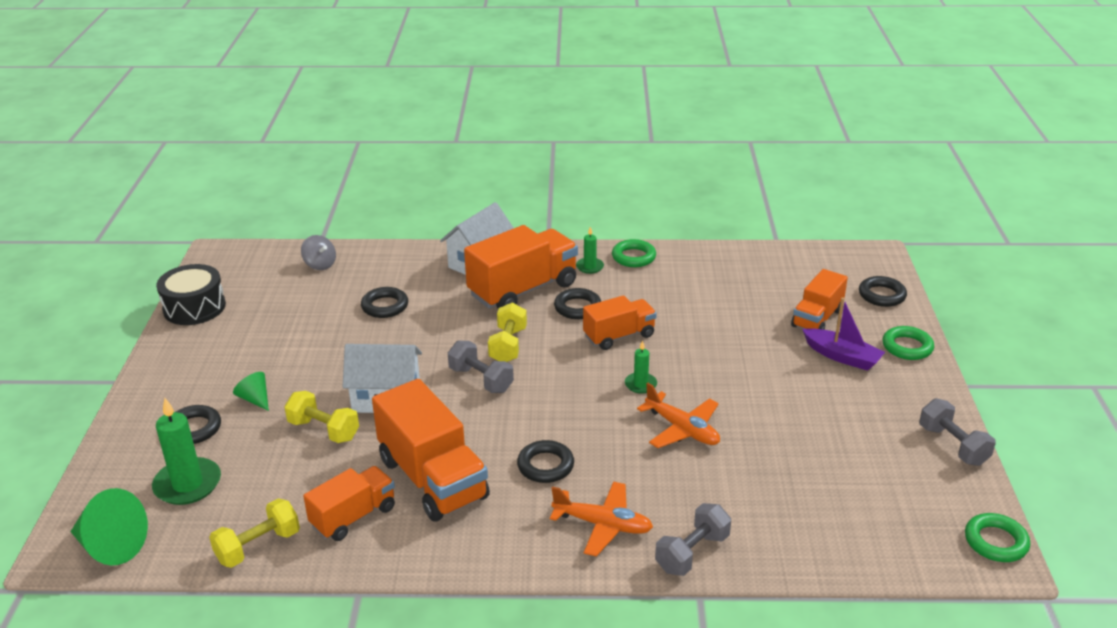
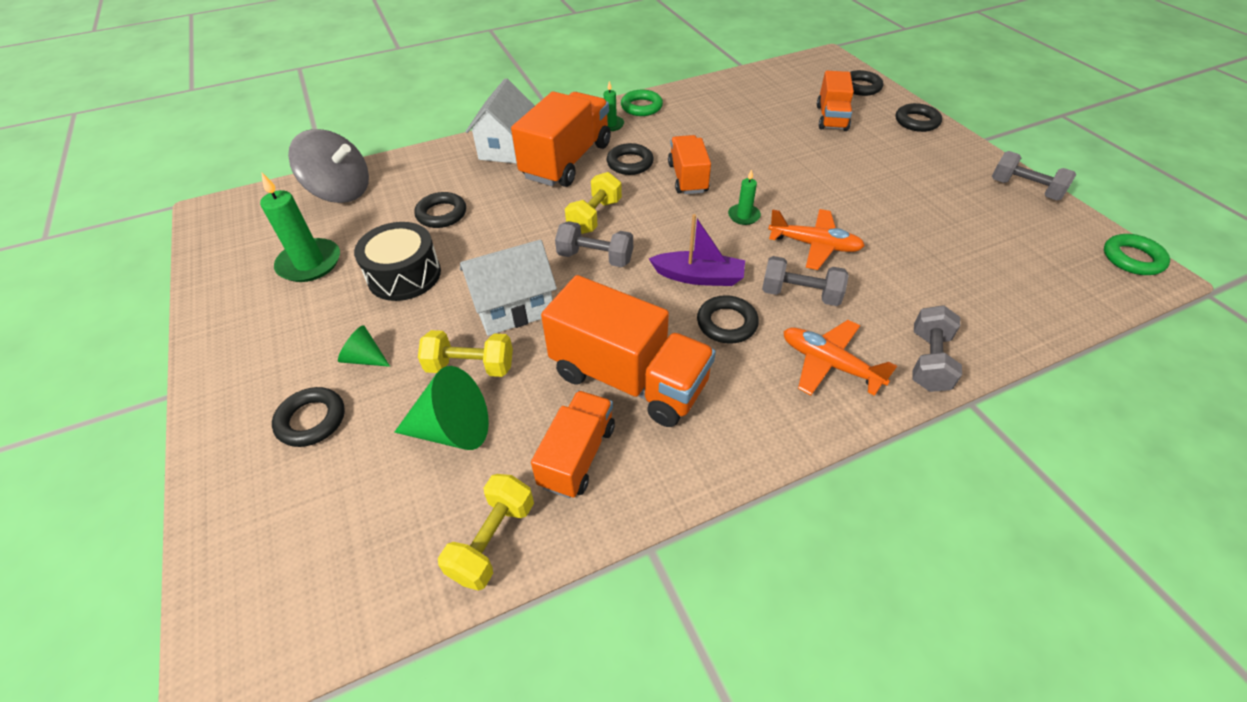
camera: 25 degrees left, 15 degrees up
(111, 546) = (295, 625): green cone -> green cone (453, 429)
(187, 484) = (348, 494): green candle -> green candle (309, 263)
(194, 307) = (221, 277): black drum -> black drum (404, 275)
(320, 264) = (341, 191): grey spinning top -> grey spinning top, size x1.88
(508, 345) = (594, 216): yellow dumbbell -> yellow dumbbell turned 45 degrees clockwise
(603, 525) = (829, 364): orange plane -> orange plane turned 135 degrees counterclockwise
(619, 336) = (687, 178): orange truck -> orange truck turned 45 degrees counterclockwise
(630, 464) = (800, 294): none -> grey dumbbell
(842, 356) = (878, 143): purple boat -> purple boat (699, 277)
(907, 347) = (916, 121): green ring -> black ring

